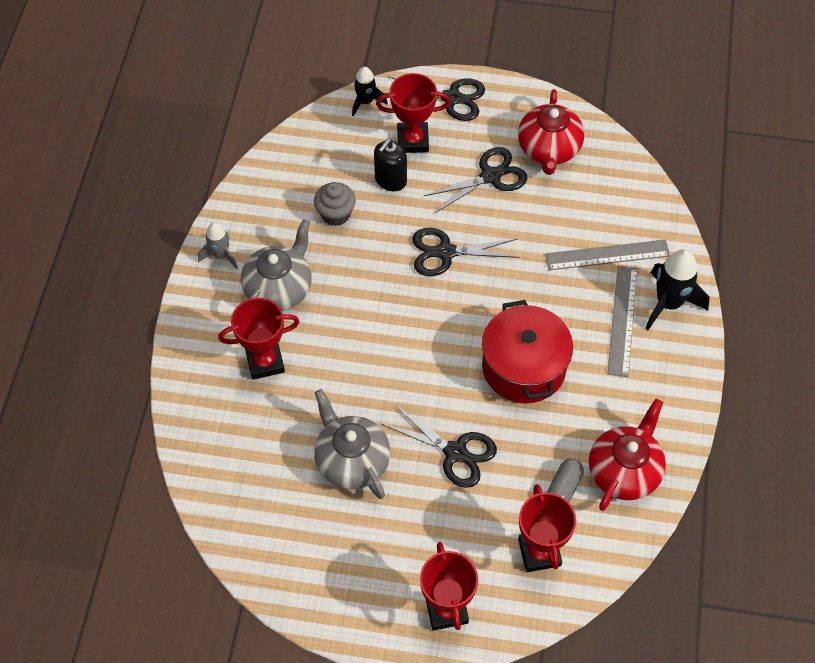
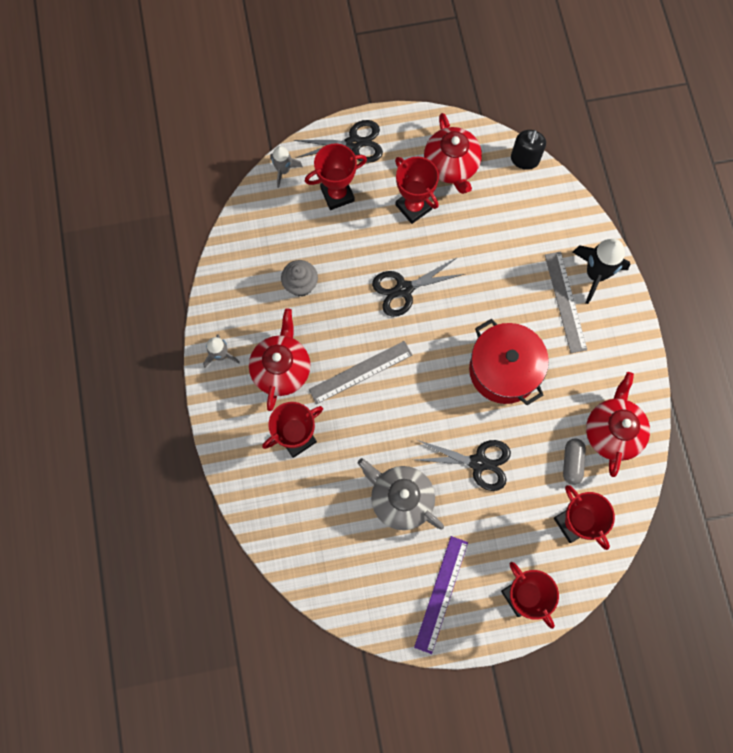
camera: 20 degrees left, 15 degrees up
(279, 288) = (281, 368): grey teapot -> red teapot
(355, 575) = (441, 594): none -> purple ruler
(365, 102) = (283, 170): black rocket -> grey rocket
(390, 180) = (333, 238): black soap dispenser -> black soap dispenser (524, 159)
(490, 176) = (413, 207): black scissors -> red trophy
(607, 255) = (533, 247): grey ruler -> grey ruler (360, 372)

